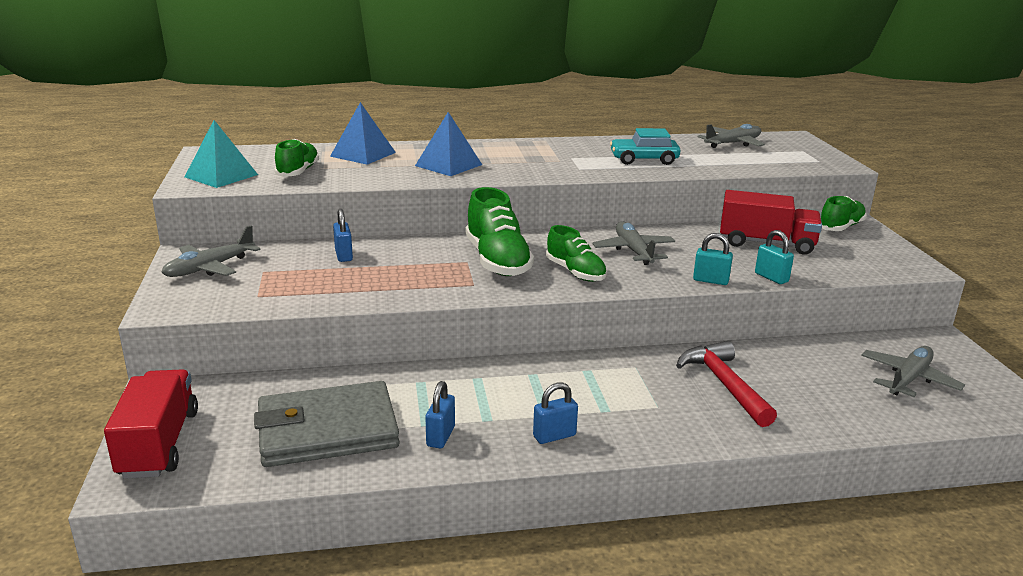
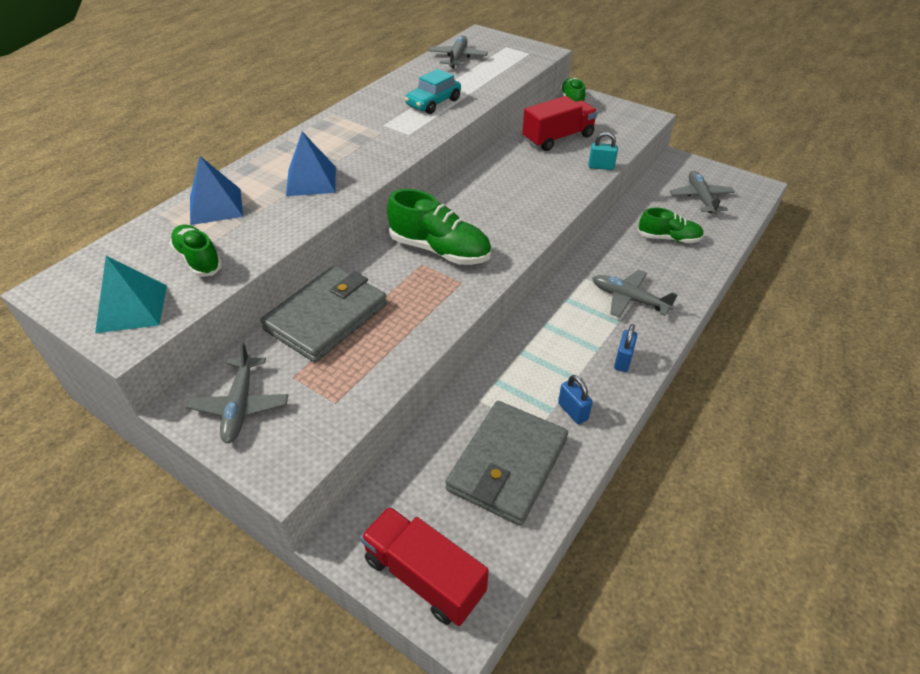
camera: 45 degrees left, 20 degrees up
(343, 255) = (326, 317): blue padlock -> grey wallet
(575, 272) = (501, 229): green shoe -> green shoe (668, 238)
(634, 251) = (503, 188): grey plane -> grey plane (629, 299)
(710, 280) = (578, 188): turquoise padlock -> none
(724, 384) = (640, 259): red hammer -> none

